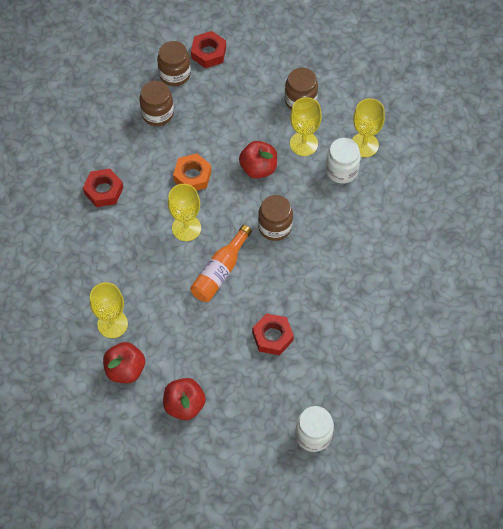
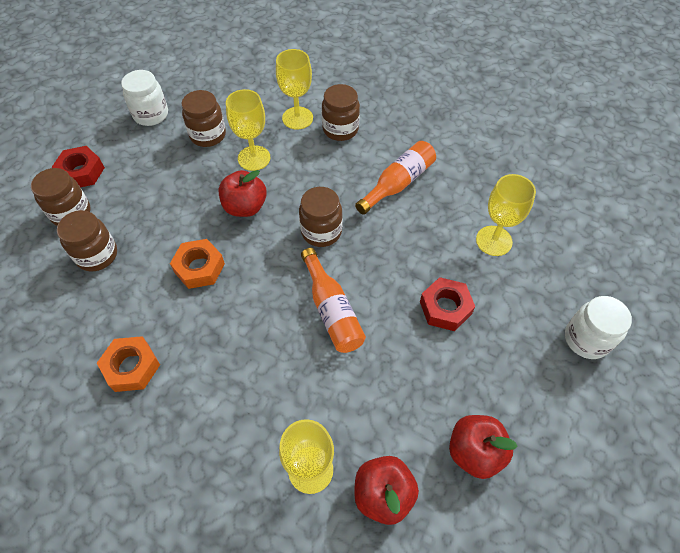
camera: 55 degrees left, 5 degrees down
(103, 191) = (131, 367): red nut -> orange nut
(186, 228) = (254, 311): yellow goblet -> yellow goblet (494, 241)
(341, 170) = (308, 147): white jar -> white jar (151, 115)
(356, 249) = (398, 183): none -> orange bottle
(377, 180) = (340, 129): none -> brown jar

